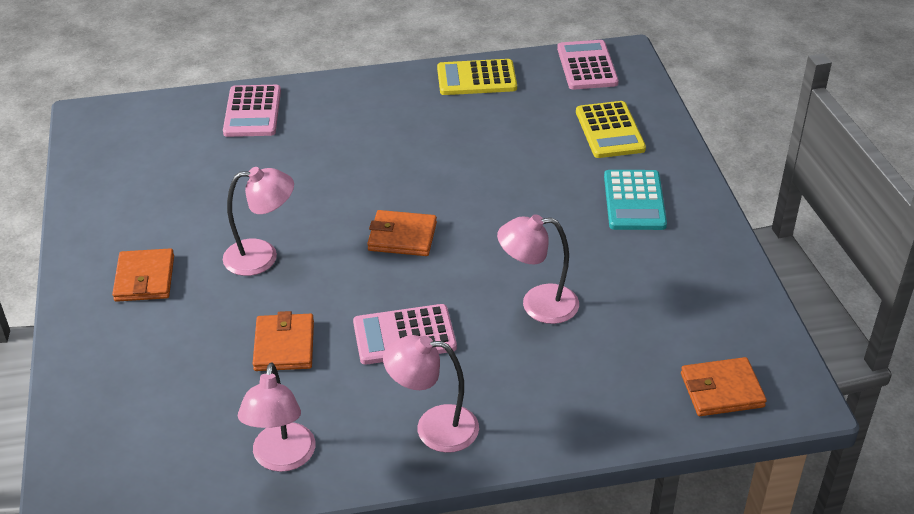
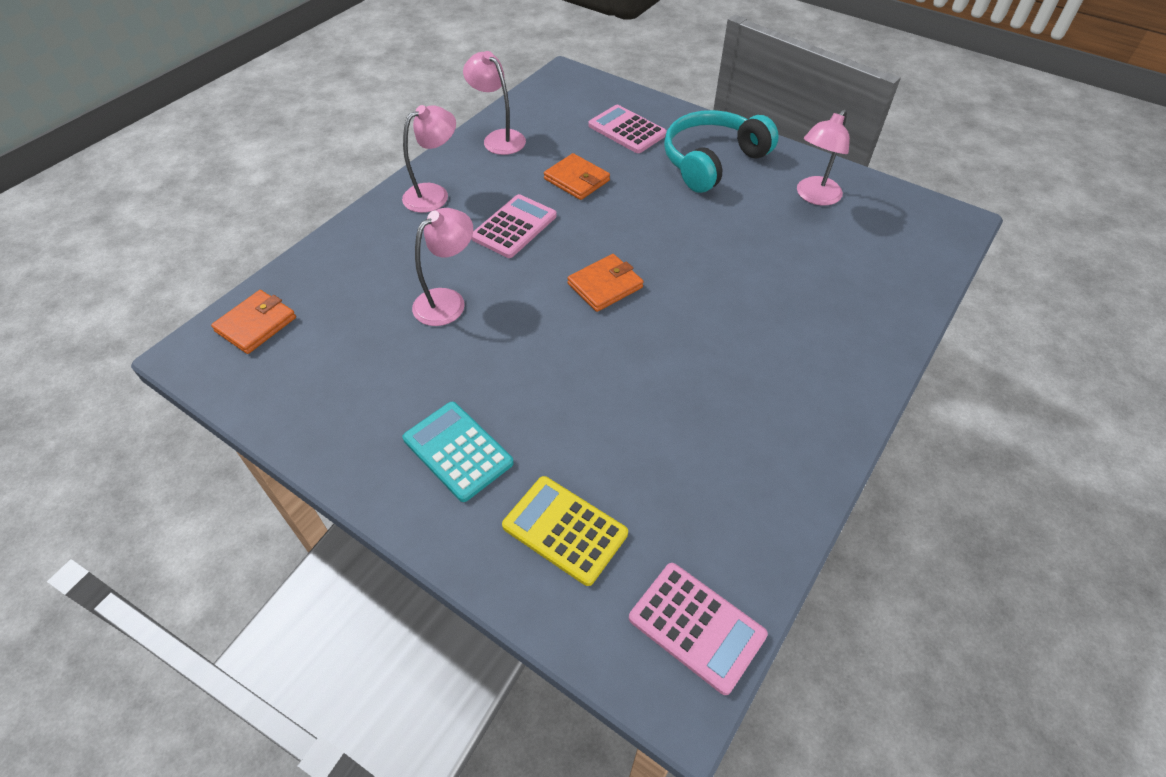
camera: 135 degrees right, 10 degrees up
(144, 278) = (712, 161): orange wallet -> turquoise headphones
(252, 112) = (873, 305): pink calculator -> pink calculator (627, 130)
(262, 256) = (671, 214): pink lamp -> pink lamp (814, 197)
(476, 78) = (775, 498): yellow calculator -> none

